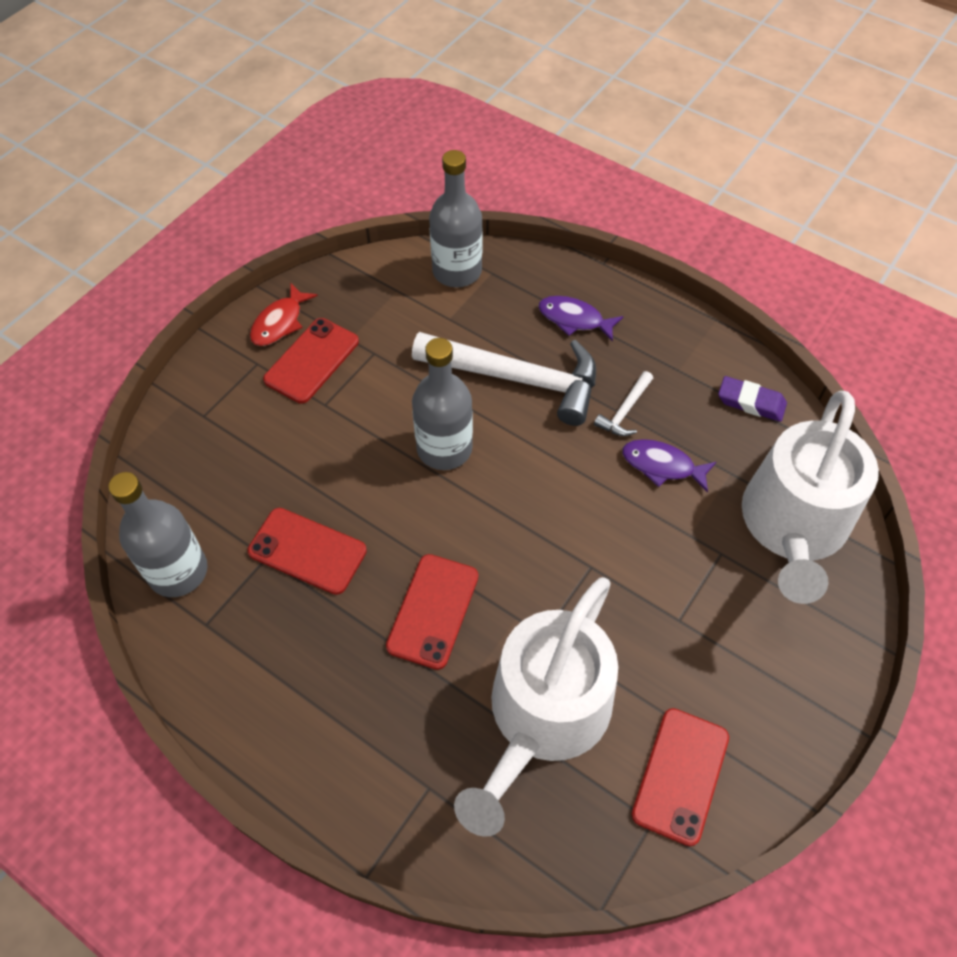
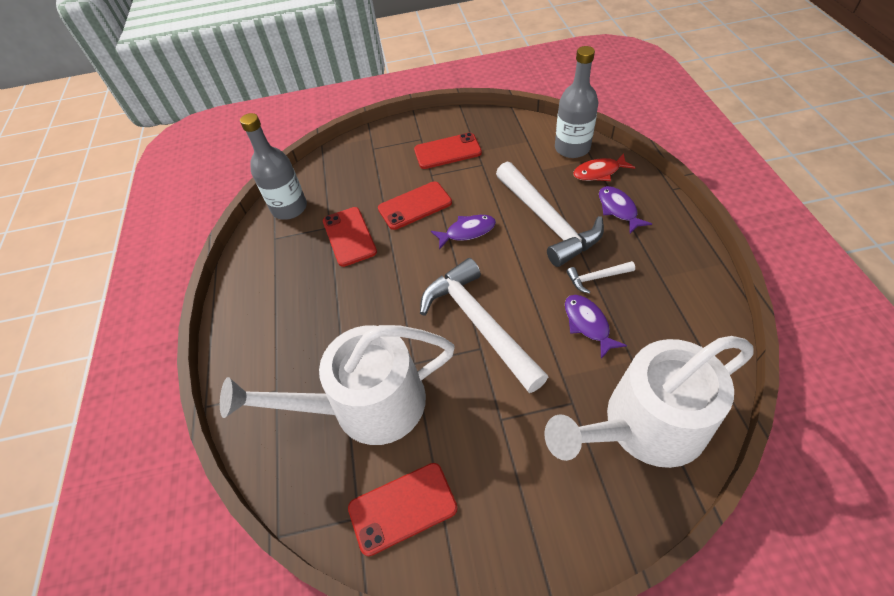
camera: 50 degrees right, 5 degrees down
(280, 322) = (451, 126): red fish -> red fish (599, 172)
(433, 611) = (373, 307): red phone -> red phone (415, 206)
(444, 448) = (467, 232): grey bottle -> purple fish
(563, 542) = (479, 323): none -> white hammer
(751, 402) = (696, 328): purple eraser -> none

